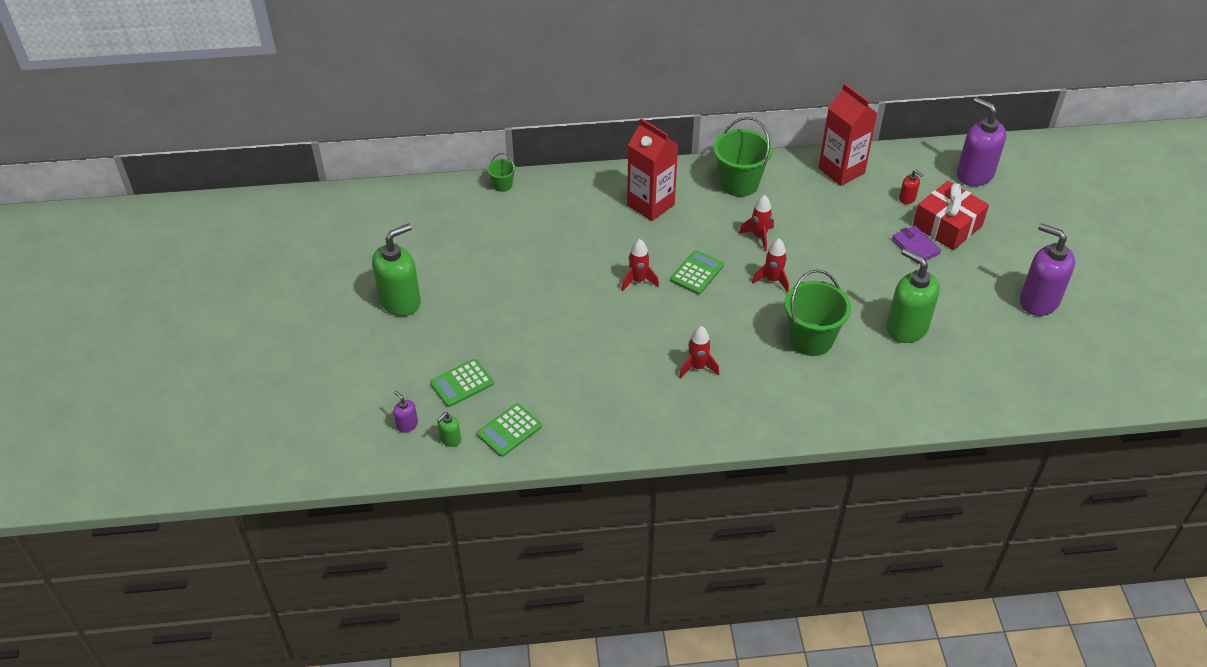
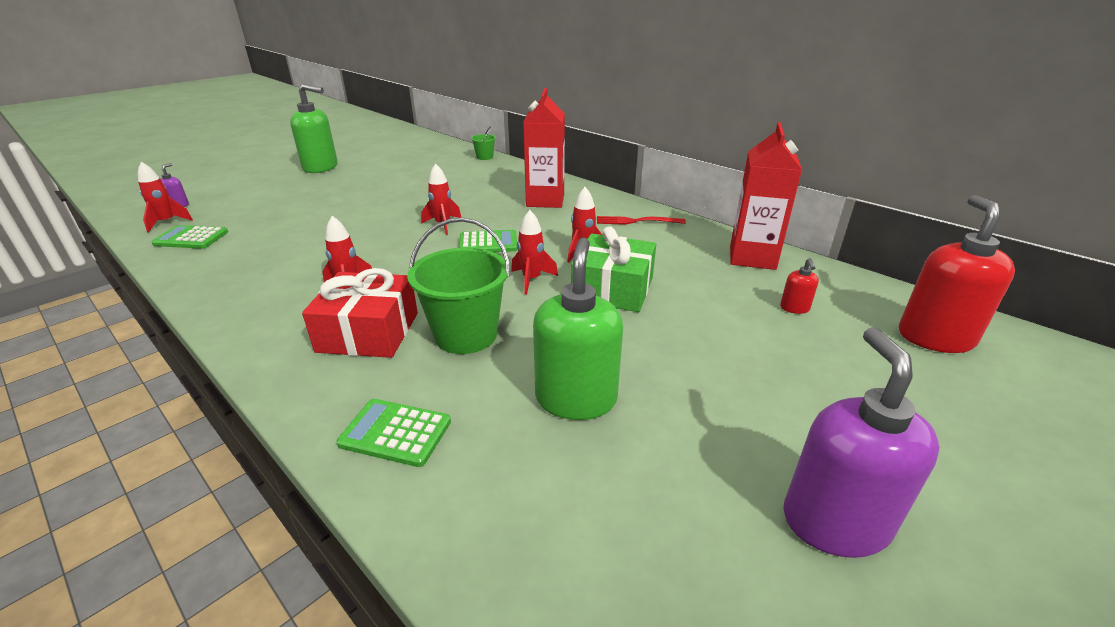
camera: 50 degrees right, 15 degrees down
(450, 439) = (167, 222): green soap dispenser -> red rocket
(462, 383) = (242, 207): green calculator -> green calculator (395, 433)
(739, 183) = (636, 221): green bucket -> red fork
(818, 253) = (612, 289): none -> green gift
(915, 246) = (730, 345): purple wallet -> none
(947, 226) = (810, 354): red gift -> red gift (368, 332)
(974, 174) = (935, 337): purple soap dispenser -> red soap dispenser

